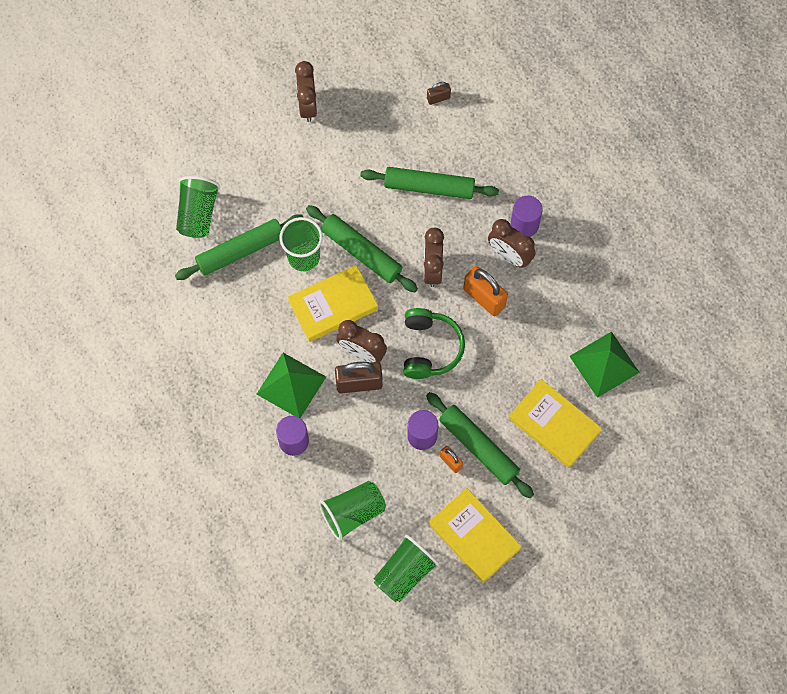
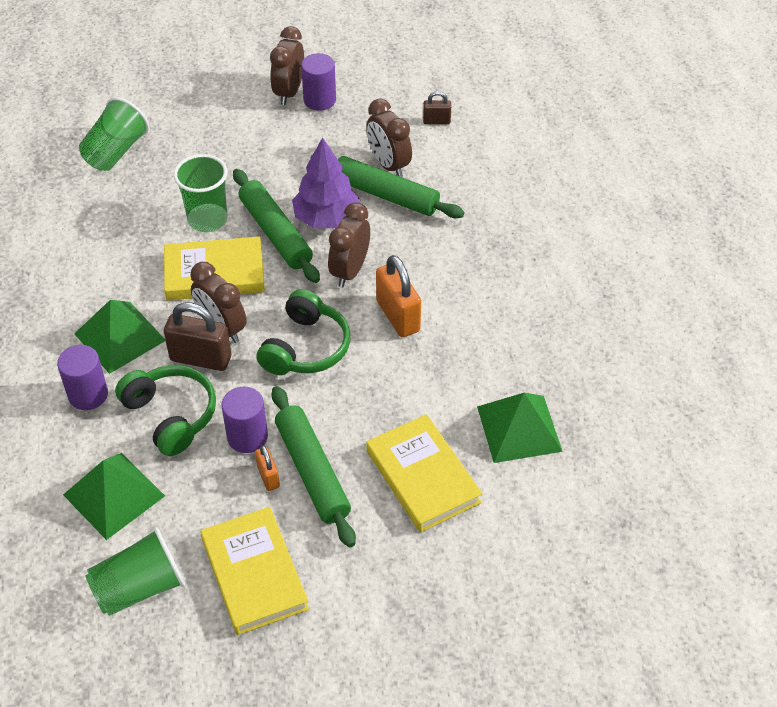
camera: 20 degrees right, 20 degrees down
(240, 251) = (141, 195): green rolling pin -> none
(353, 513) = (114, 495): green cup -> green pyramid
(361, 437) = (171, 415): none -> green headphones
(394, 225) = (326, 218): none -> purple tree
(509, 256) = (449, 283): brown clock -> brown clock (389, 165)
(524, 224) = (482, 258): purple cylinder -> purple cylinder (319, 100)

